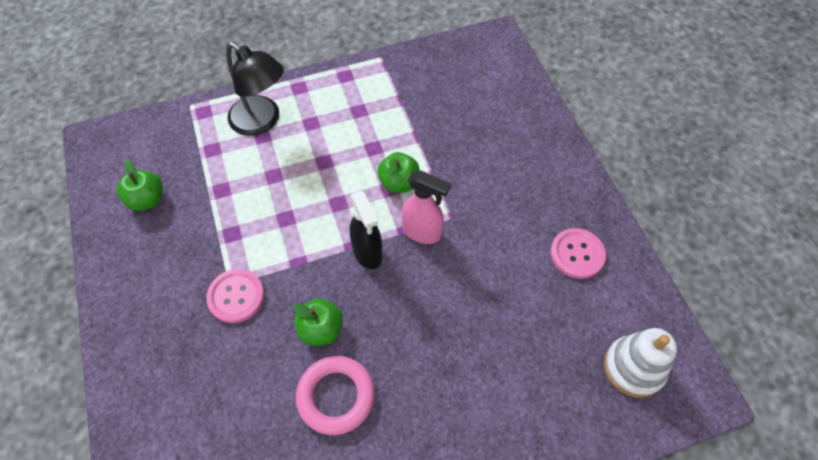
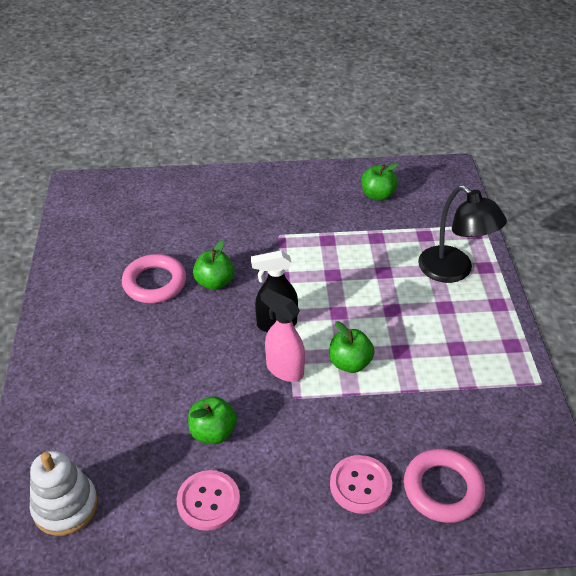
camera: 105 degrees right, 15 degrees down
(236, 296) = (266, 237): pink button -> pink button (360, 485)
(262, 121) = (453, 271): black lamp -> black lamp turned 90 degrees counterclockwise
(422, 232) = (284, 369): pink spray bottle -> pink spray bottle turned 90 degrees clockwise
(499, 106) = (443, 489): none -> pink ring
(511, 271) = (213, 432): none -> green apple

